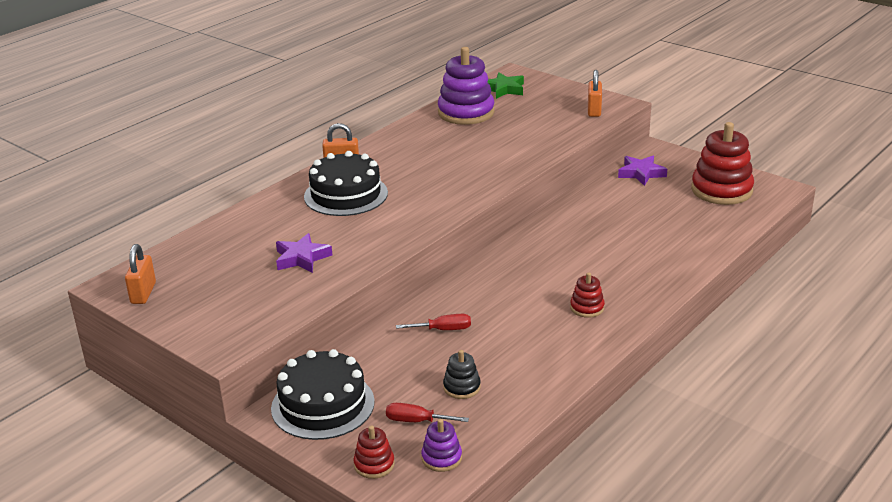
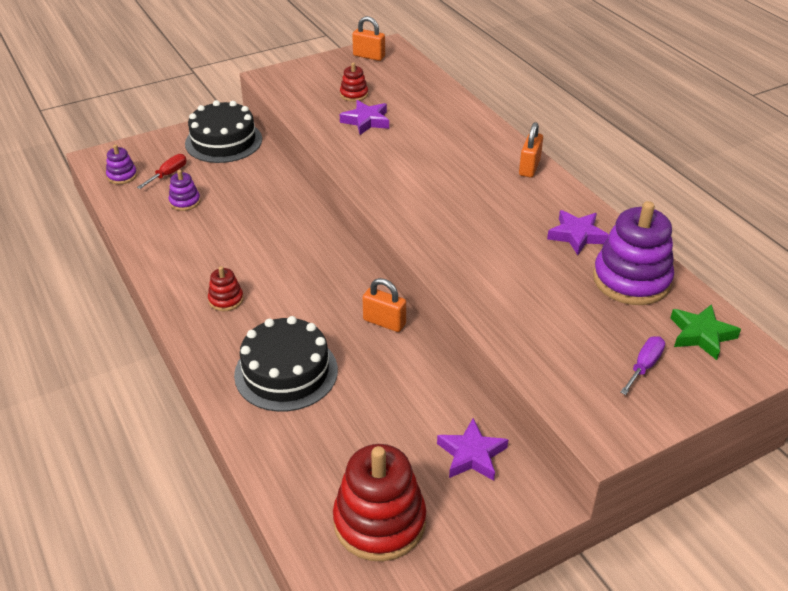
camera: 110 degrees right, 10 degrees up
(346, 195) = (464, 159): black cake -> black cake (286, 372)
(374, 465) = (144, 150): red stacking toy -> red stacking toy (354, 94)
(427, 135) = (577, 235): none -> purple star
(443, 330) = (264, 211): red screwdriver -> none
(462, 387) = (185, 202): black stacking toy -> purple stacking toy
(548, 101) = (644, 366): none -> purple screwdriver
(594, 110) = (591, 401): orange padlock -> orange padlock (384, 322)

